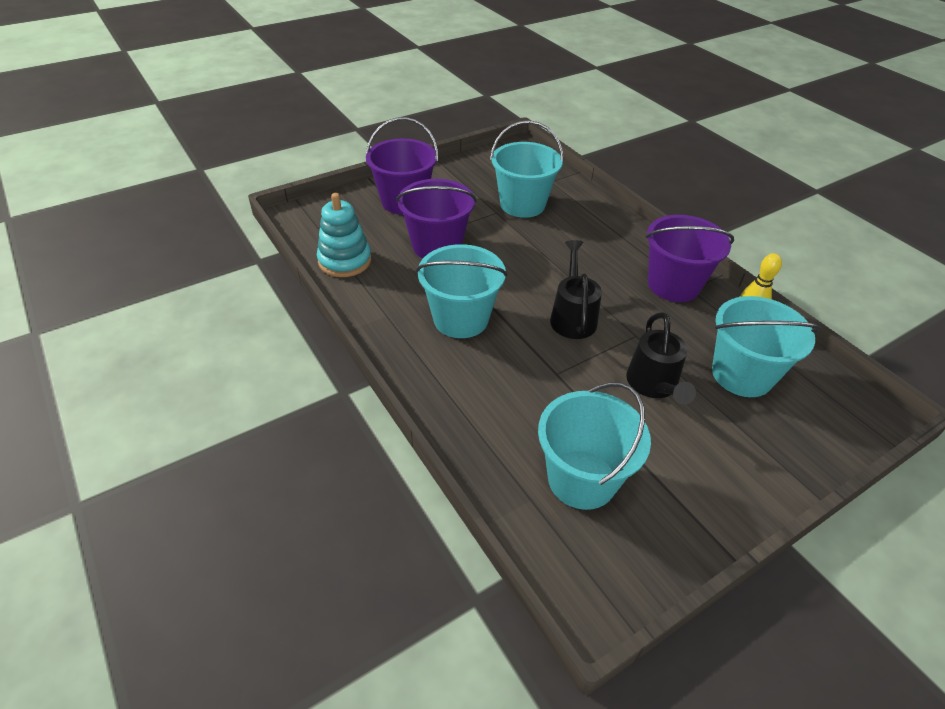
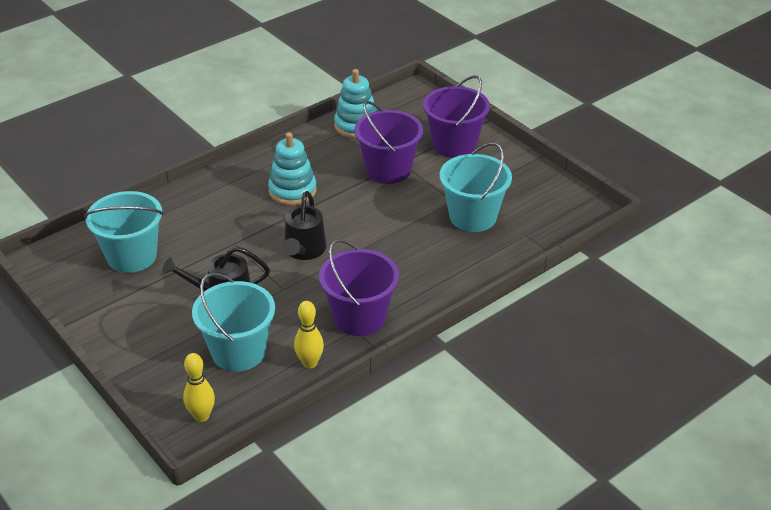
camera: 85 degrees right, 5 degrees down
(461, 319) = (292, 191): turquoise bucket -> turquoise stacking toy
(572, 316) = (304, 251): black watering can -> black watering can turned 105 degrees clockwise
(846, 407) = (201, 416): none -> yellow bowling pin

